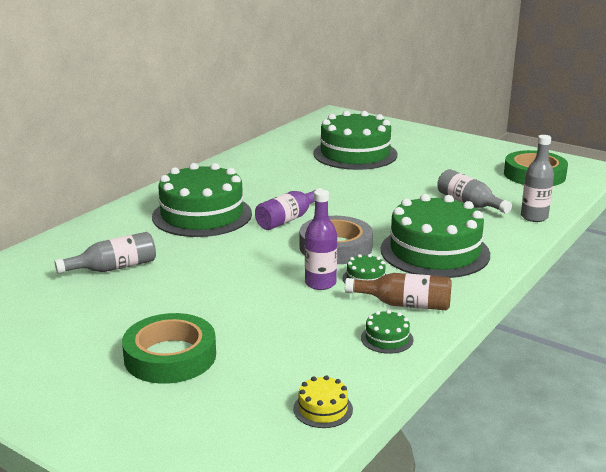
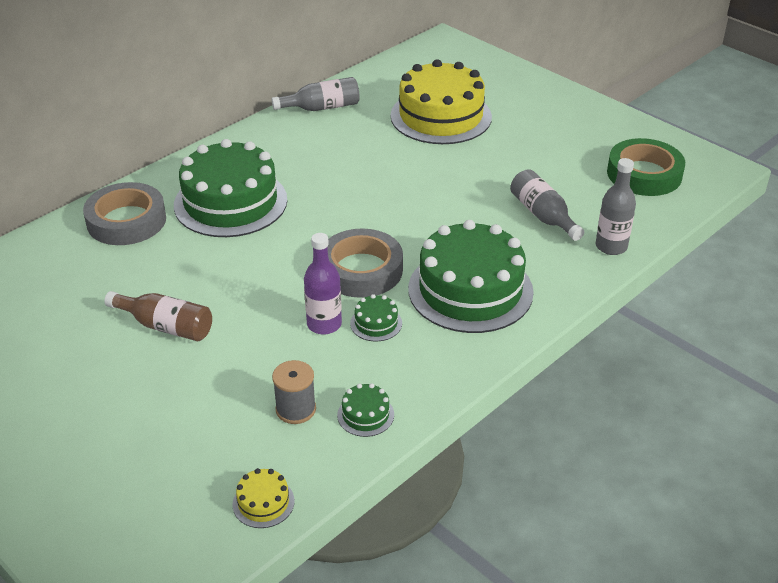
camera: 10 degrees right, 15 degrees up
(113, 233) = (126, 221): none -> grey tape
(114, 268) = (112, 275): grey bottle -> grey bottle (322, 107)
(170, 356) = (133, 410): green tape -> none
(288, 219) = (324, 219): purple bottle -> none
(322, 341) = (296, 409): none -> grey spool
(355, 154) = (441, 116): green cake -> yellow cake
(405, 304) = (404, 367): brown bottle -> brown bottle (166, 326)

